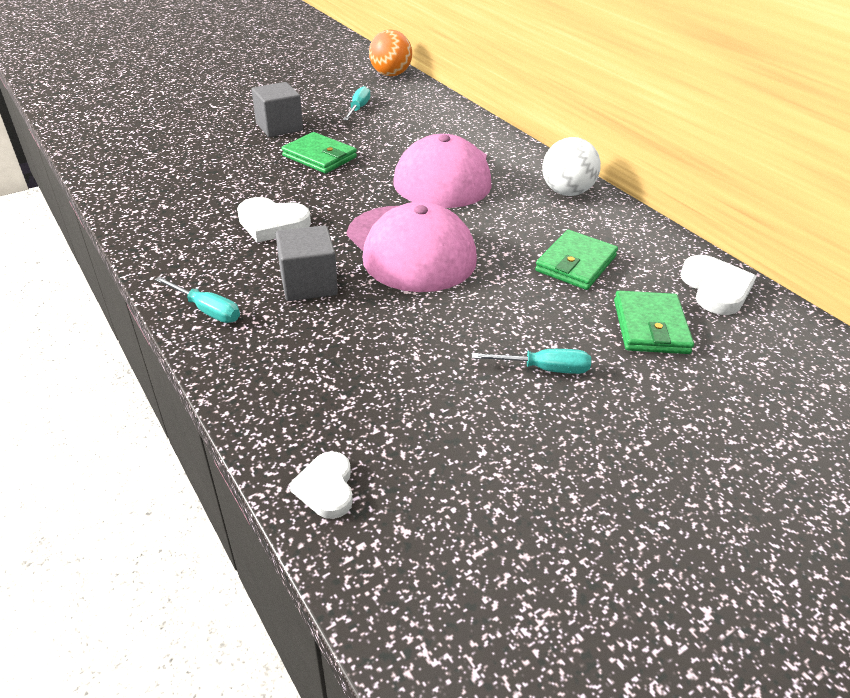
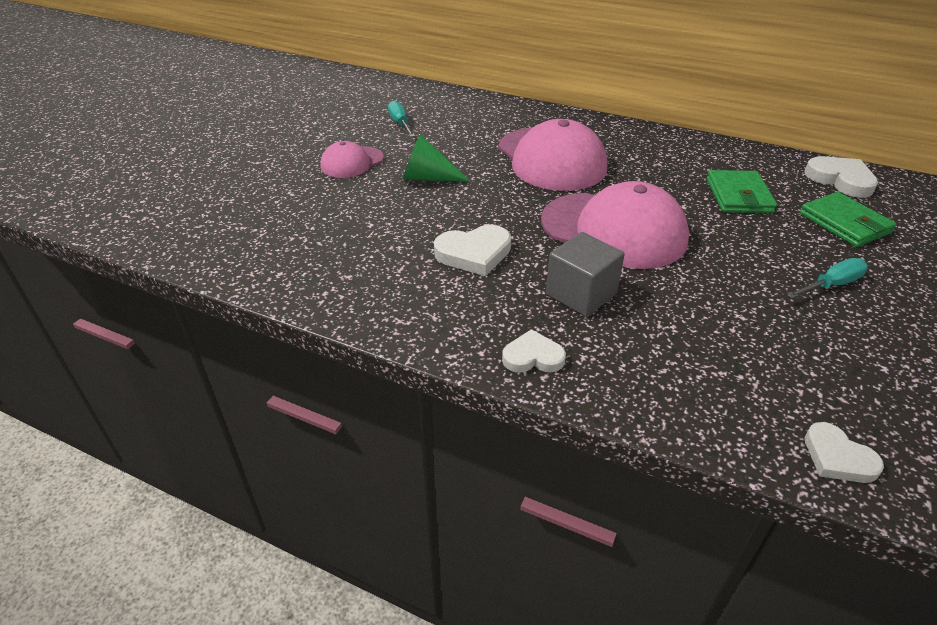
camera: 30 degrees left, 0 degrees up
(207, 310) = (533, 357): turquoise screwdriver -> white heart
(279, 127) = (352, 162): grey cube -> pink cap
(319, 157) = (428, 178): green wallet -> green cone
(390, 75) = (385, 85): orange ball -> none
(566, 192) = (656, 142): white ball -> none

